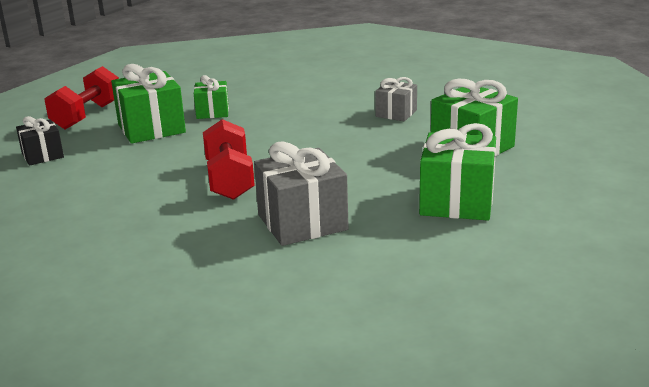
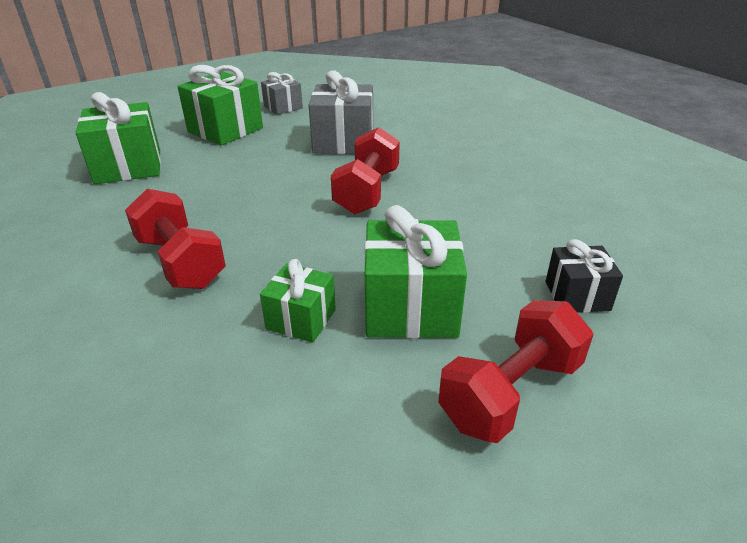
camera: 155 degrees left, 10 degrees up
(316, 114) = (181, 262): none -> red dumbbell
(396, 113) = (103, 231): grey gift -> grey gift (283, 107)

